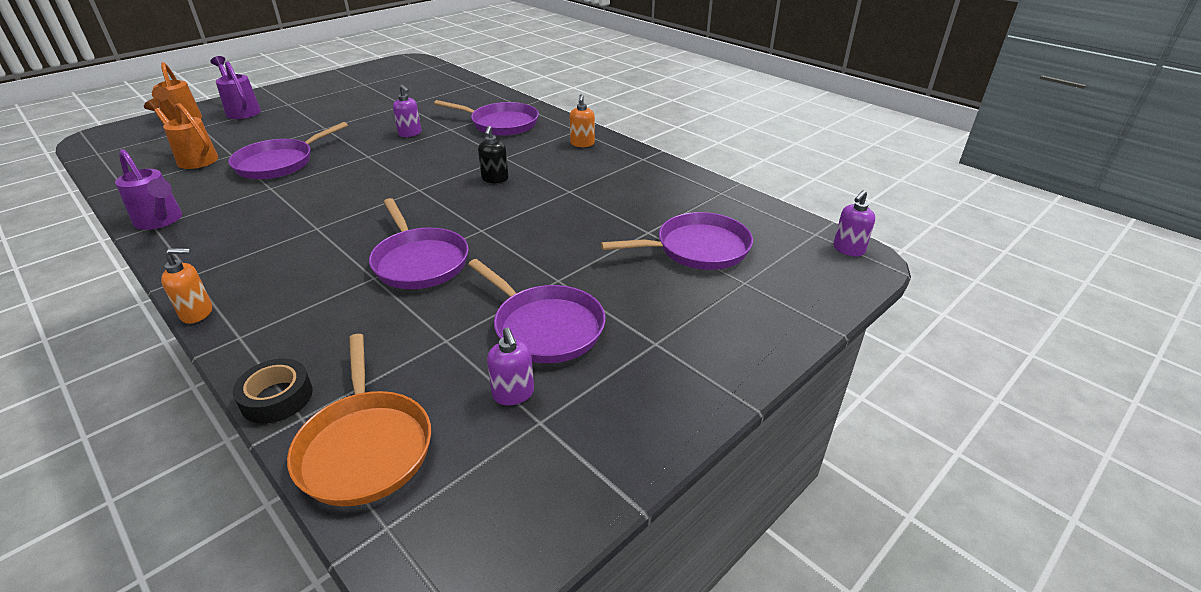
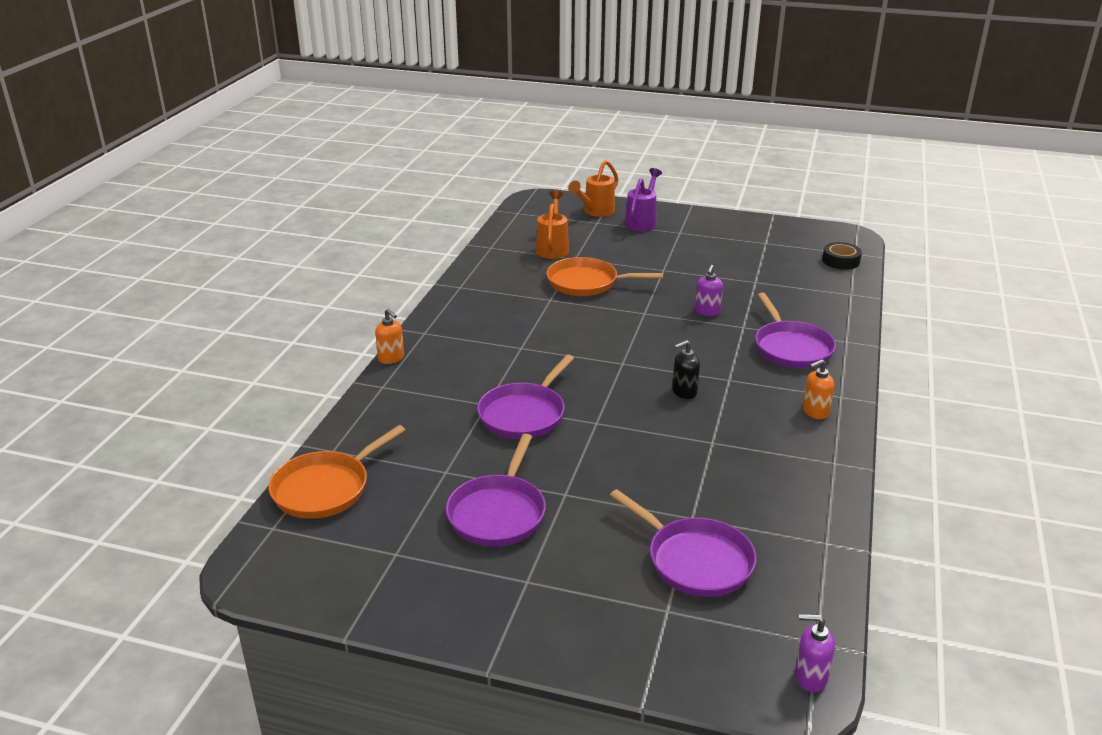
camera: 60 degrees right, 5 degrees down
(161, 221) = (467, 286): purple watering can -> none
(277, 397) = (342, 432): black tape -> black tape (840, 261)
(279, 163) = (586, 283): purple pan -> orange pan
(513, 394) = (414, 529): purple soap dispenser -> none

